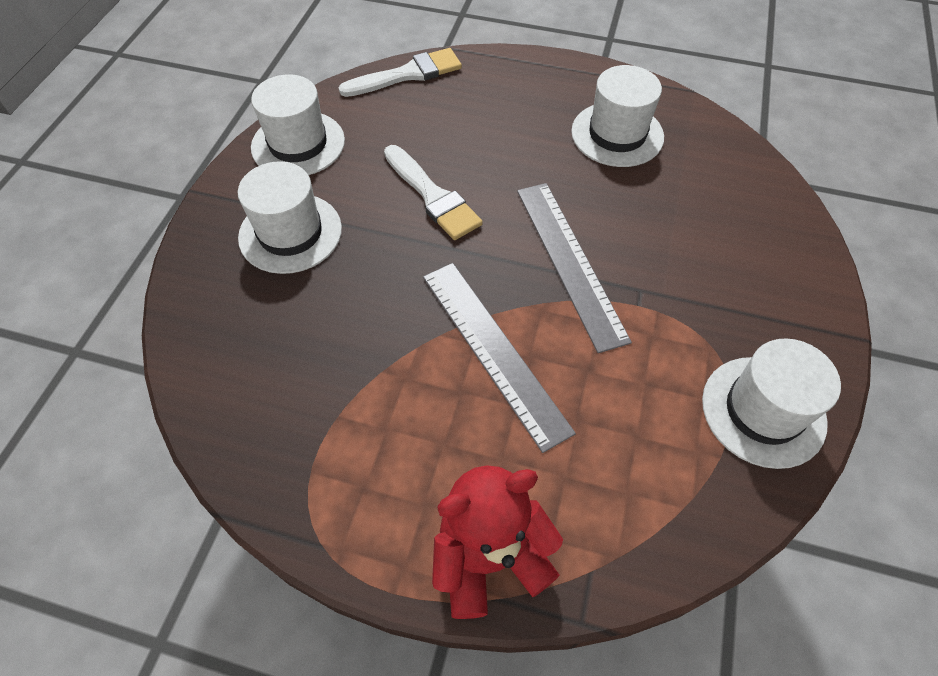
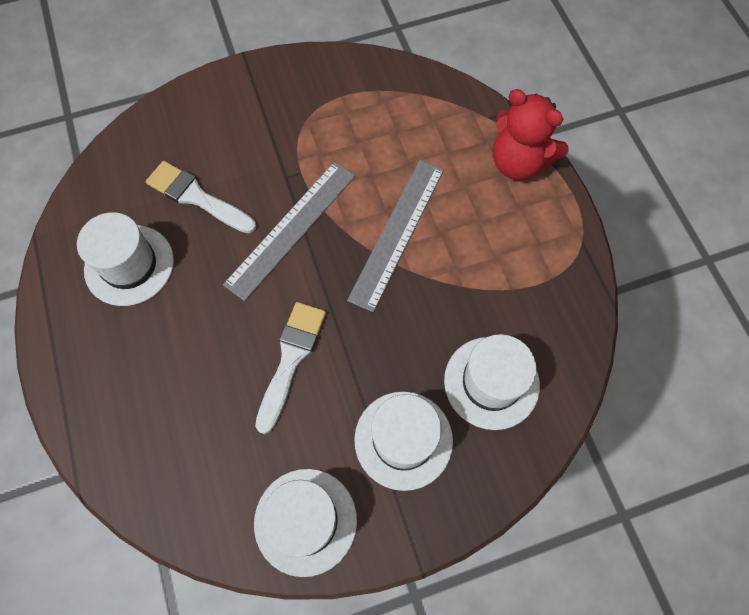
camera: 125 degrees left, 10 degrees up
(408, 74) = (145, 493): white brush -> white brush (197, 197)
(763, 411) = (333, 82): white hat -> white hat (491, 382)

